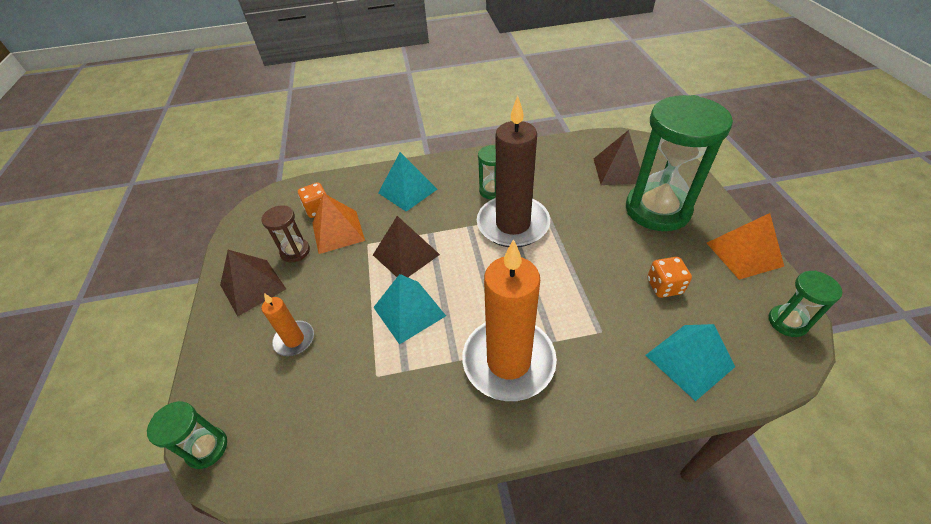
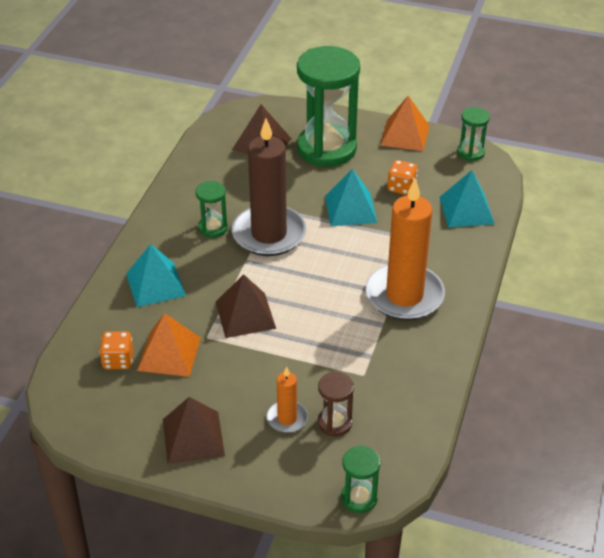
camera: 65 degrees left, 5 degrees down
(295, 251) = (170, 393): brown hourglass -> brown hourglass (334, 423)
(409, 311) = (314, 334): turquoise pyramid -> turquoise pyramid (350, 209)

